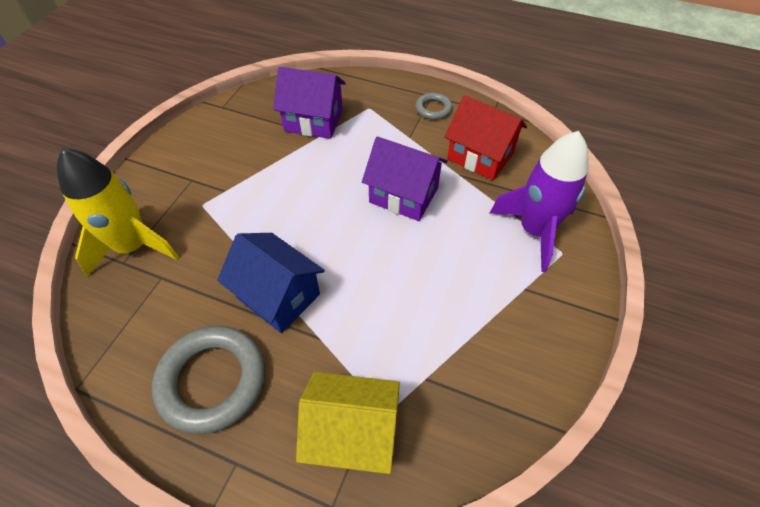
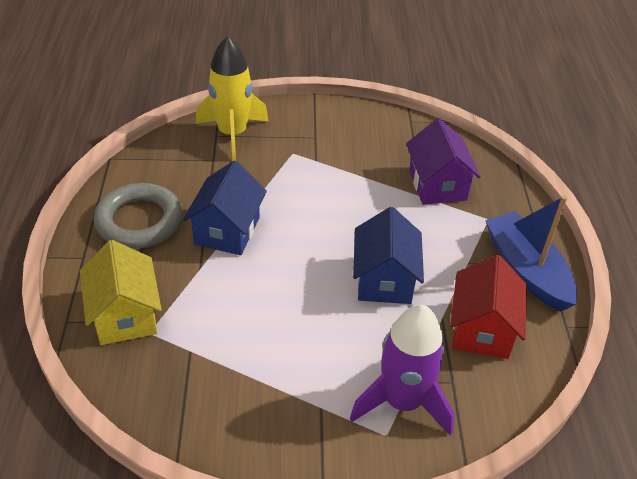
camera: 65 degrees right, 10 degrees down
(403, 195) = (384, 280): purple house -> blue house
(433, 109) = (526, 270): grey ring -> blue boat

